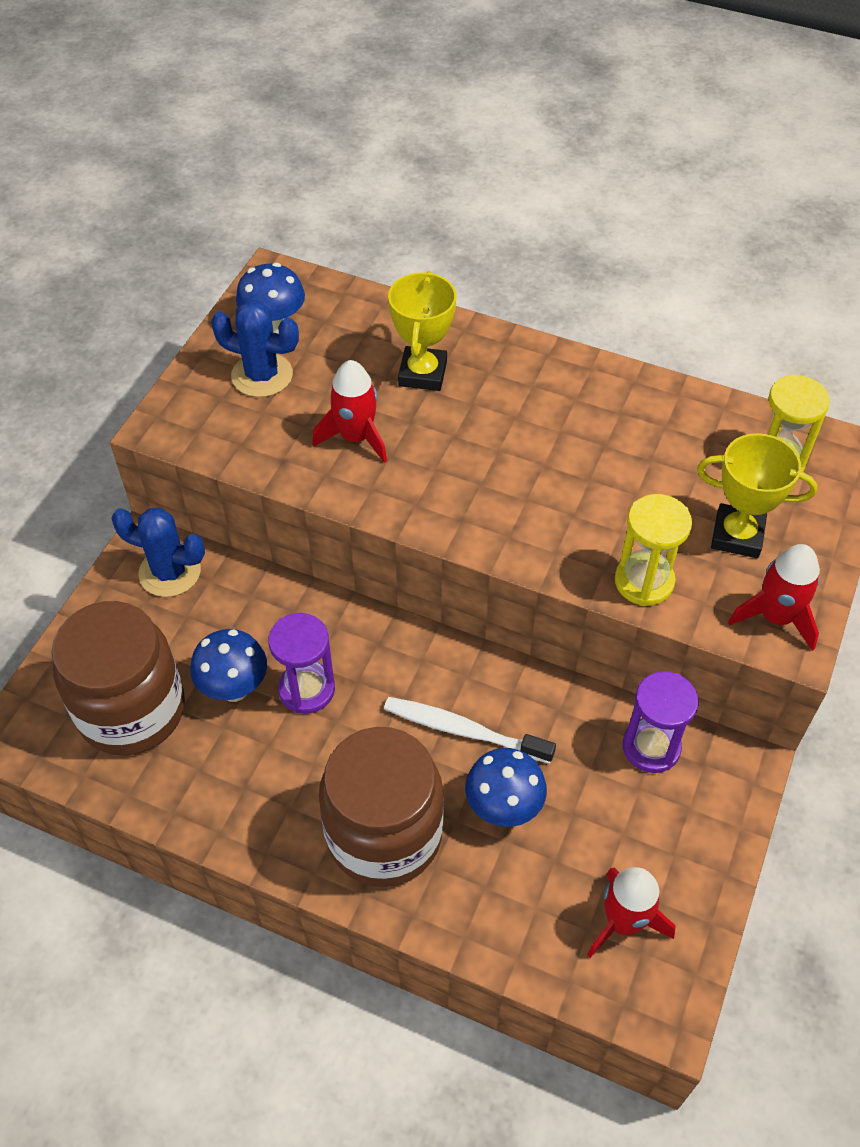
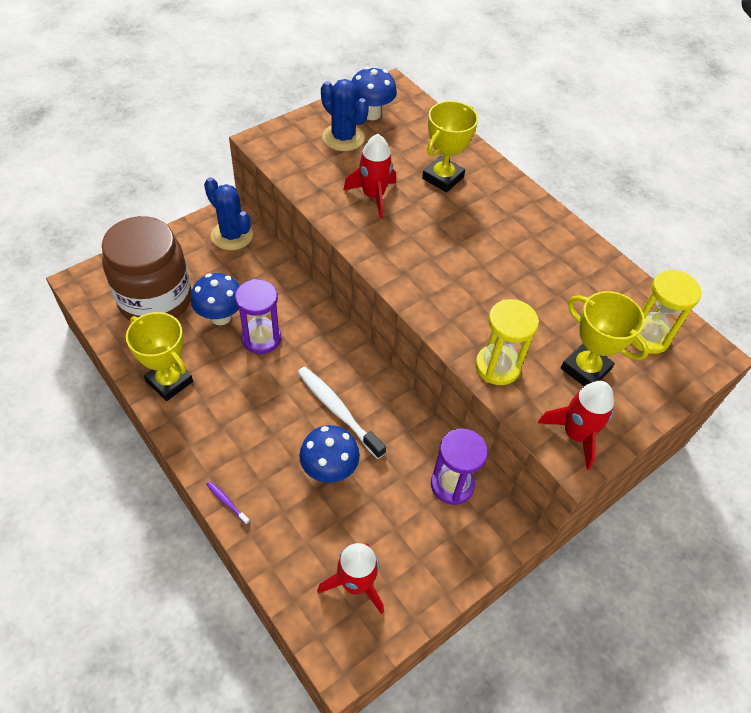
camera: 25 degrees right, 0 degrees up
(230, 806) = (169, 381): none -> yellow trophy
(384, 834) = (245, 446): brown jar -> none
(411, 914) = (226, 502): none -> purple toothbrush

